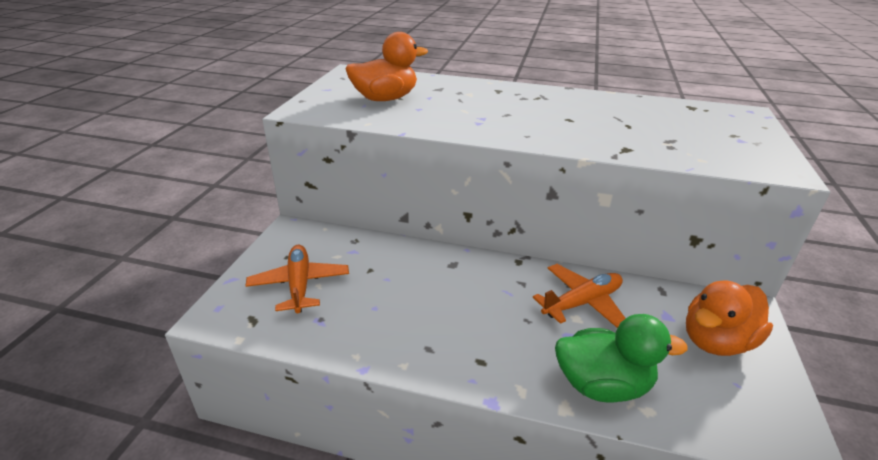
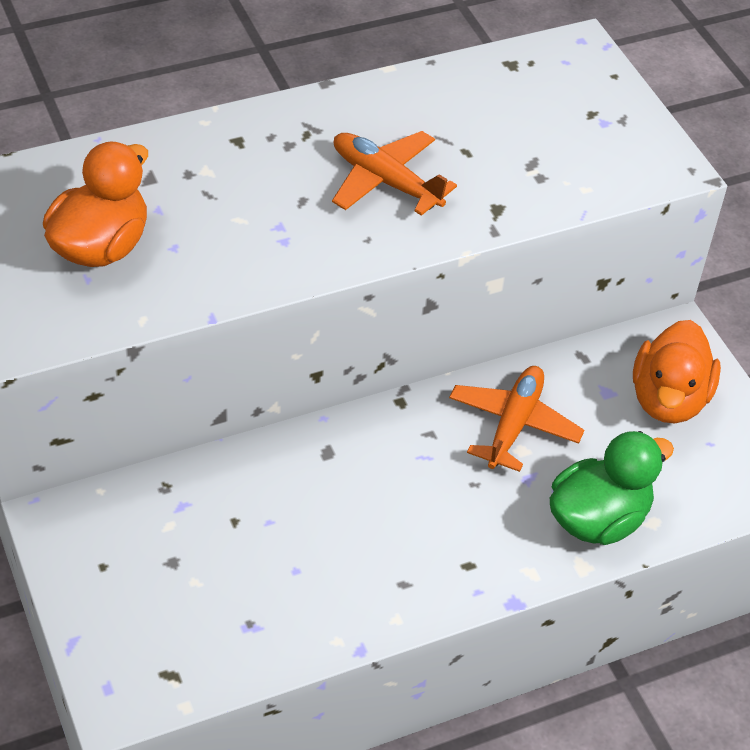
camera: 40 degrees left, 15 degrees up
(299, 285) = (171, 596): orange plane -> orange plane (385, 181)

